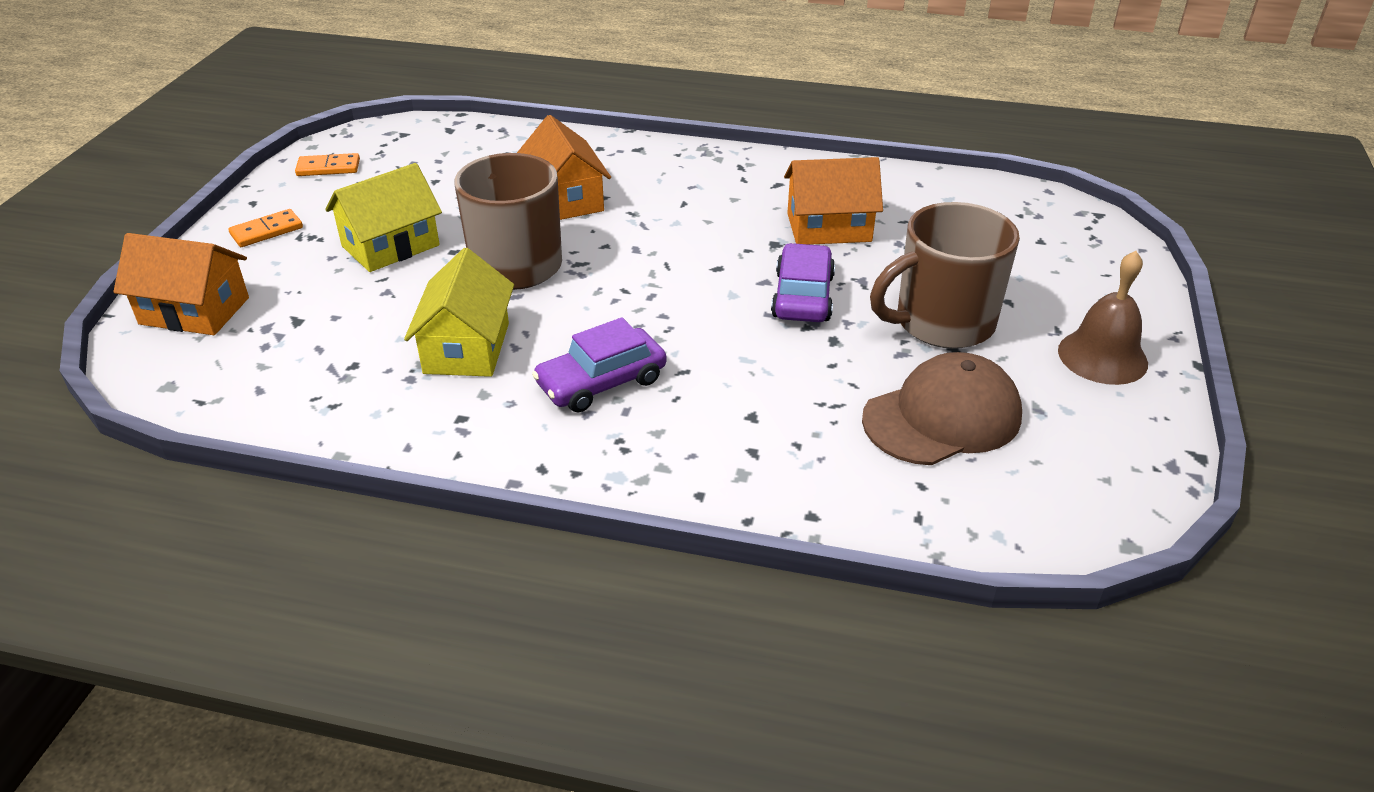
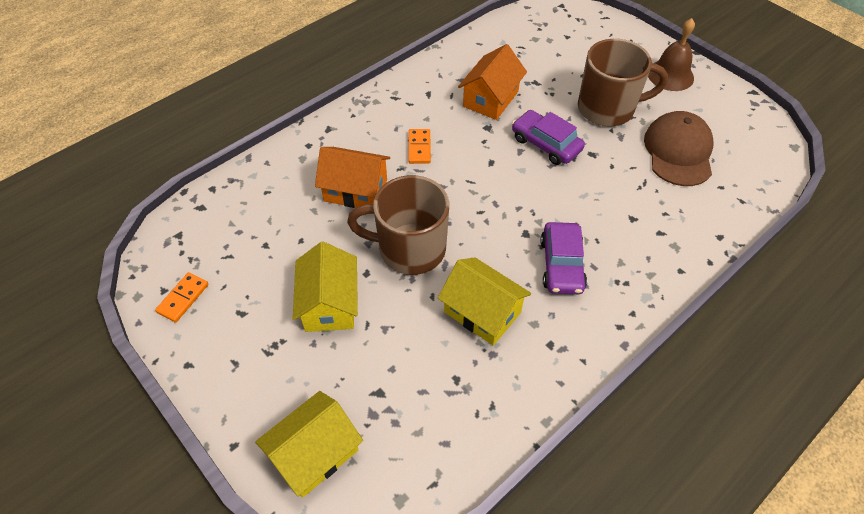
camera: 55 degrees left, 15 degrees up
(194, 311) = (314, 453): orange house -> yellow house
(266, 231) = (241, 370): orange domino -> orange domino (419, 148)
(942, 323) = (607, 109): brown mug -> brown mug turned 105 degrees counterclockwise

